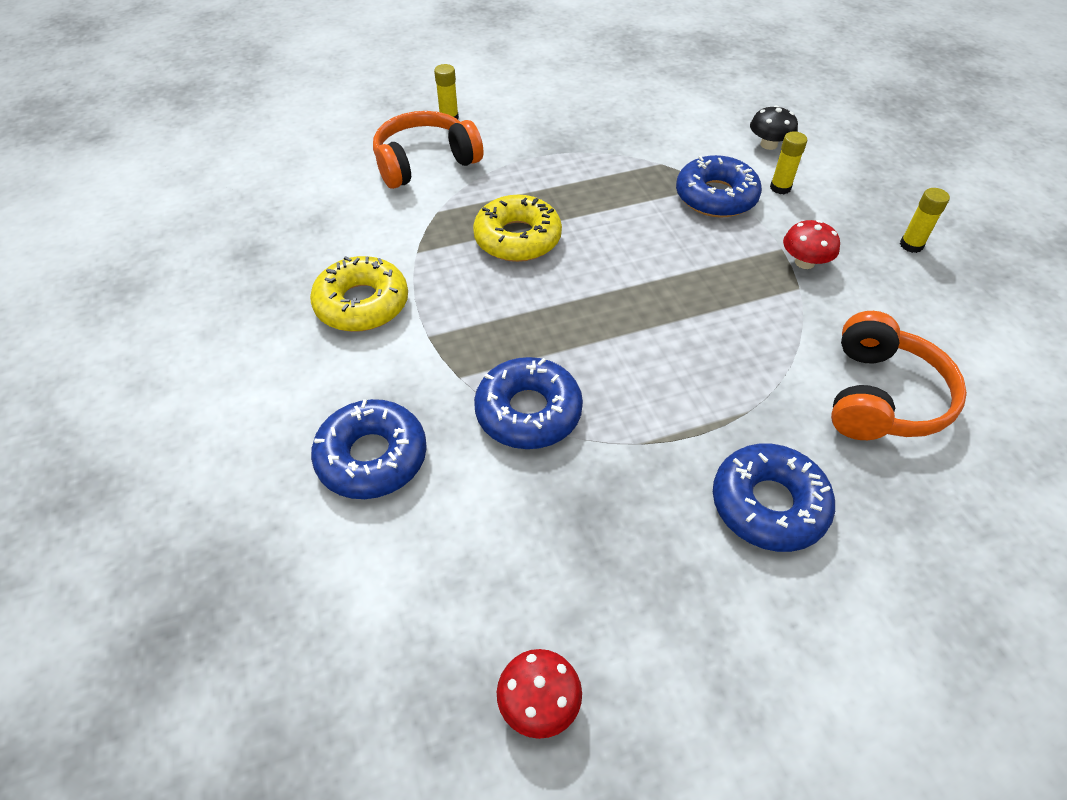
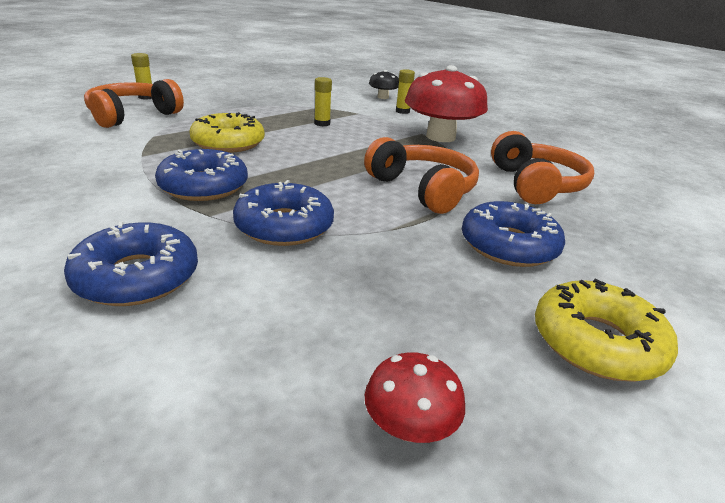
camera: 25 degrees left, 20 degrees down
(362, 304) = (96, 186): yellow donut -> yellow donut (597, 342)
(716, 197) = (364, 117): blue donut -> blue donut (204, 186)
(717, 377) = (423, 189): none -> orange headphones
(804, 262) = (440, 137): red mushroom -> red mushroom, size x2.10
(911, 245) = (497, 126): yellow glue stick -> yellow glue stick (322, 123)

